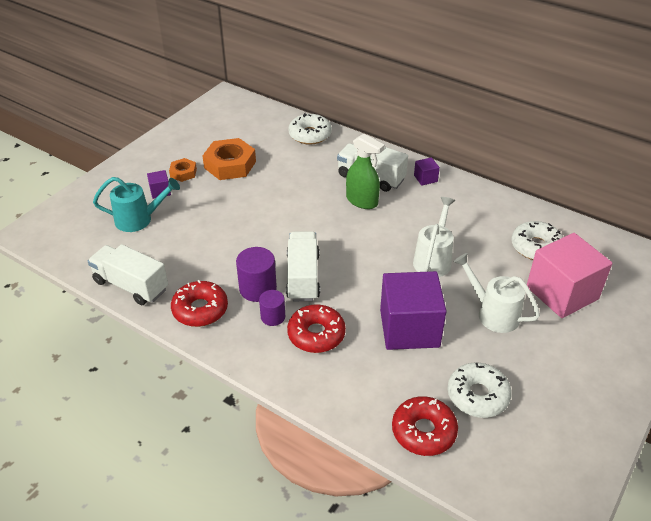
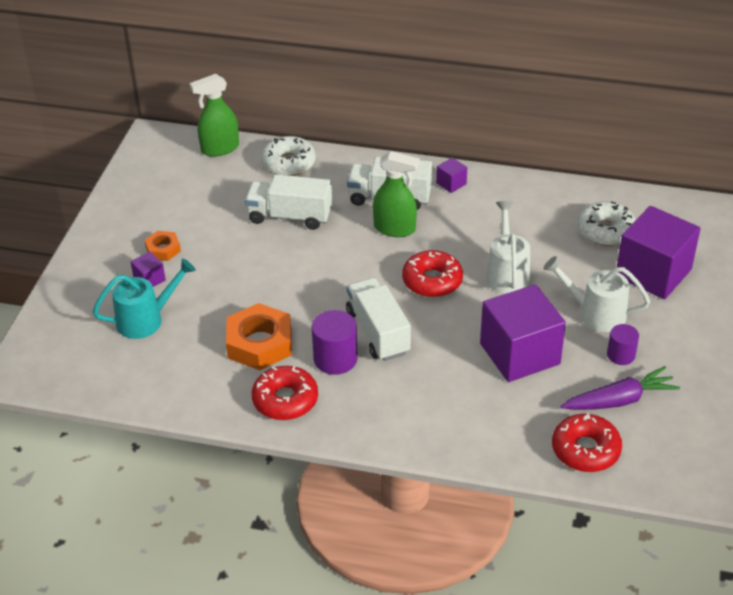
camera: 20 degrees left, 0 degrees up
(131, 285) = (188, 397): white truck -> white truck (290, 216)
(230, 164) = (214, 224): orange nut -> orange nut (259, 343)
(267, 113) = (219, 148): none -> green spray bottle
(273, 317) = (370, 384): purple cylinder -> purple cylinder (621, 355)
(316, 334) = (427, 389): red donut -> red donut (432, 281)
(477, 396) = (620, 400): white donut -> purple carrot
(562, 293) = (653, 273): pink cube -> purple cube

